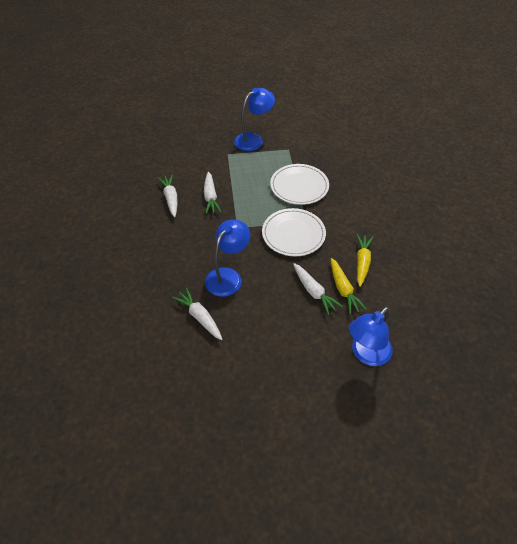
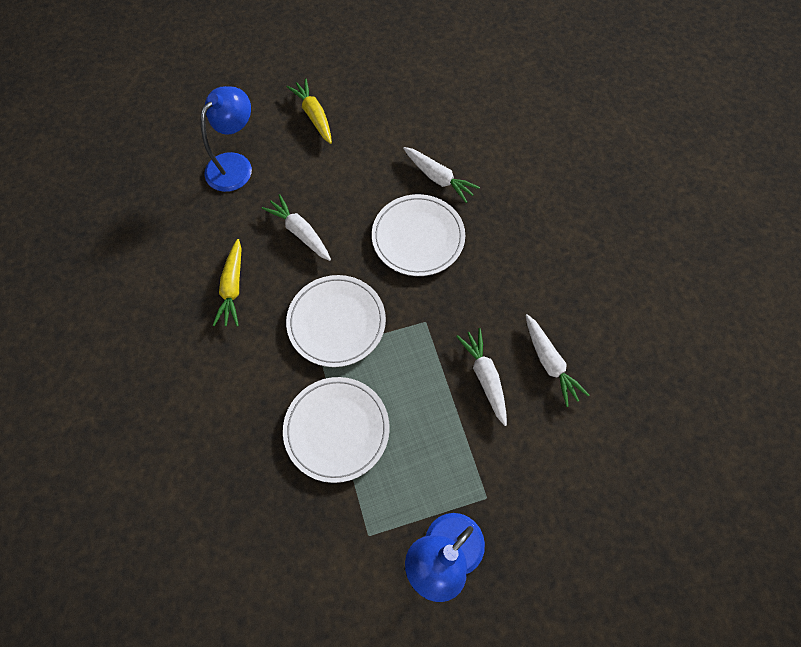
camera: 170 degrees right, 15 degrees up
(228, 276) = (418, 237): blue lamp -> white plate
(343, 289) = (260, 241): yellow carrot -> yellow carrot (314, 116)

